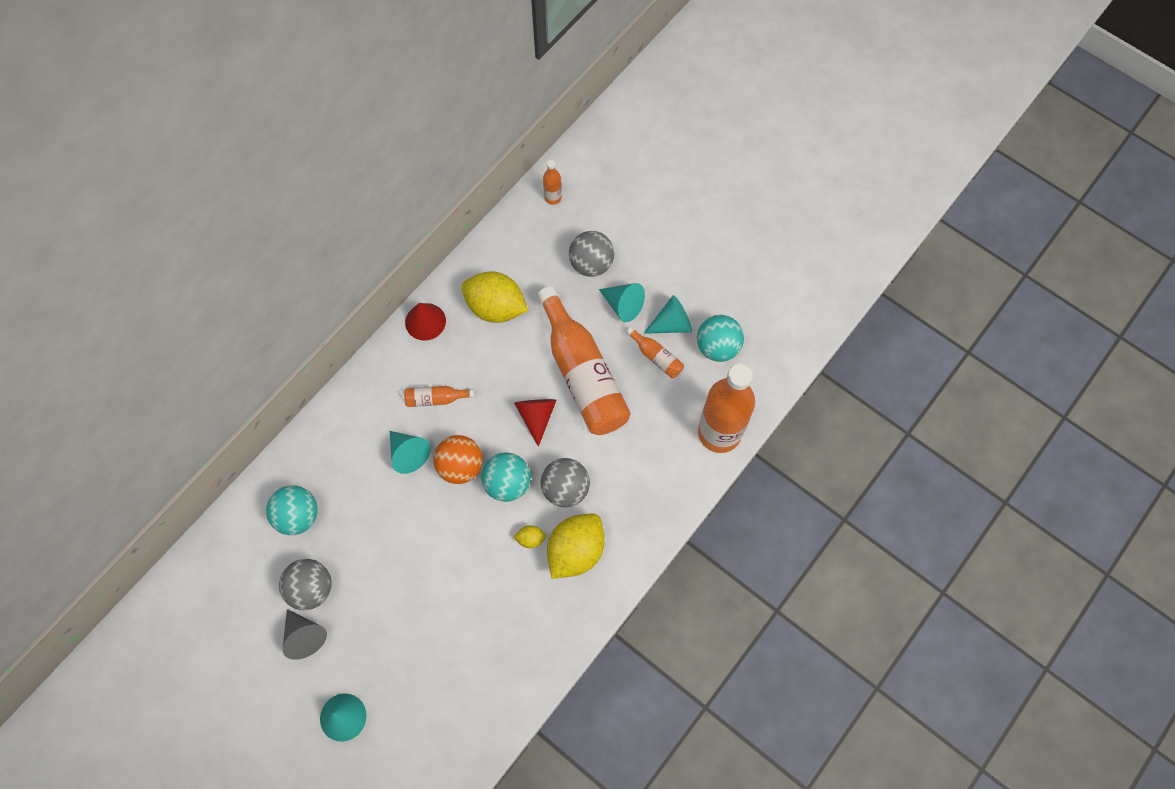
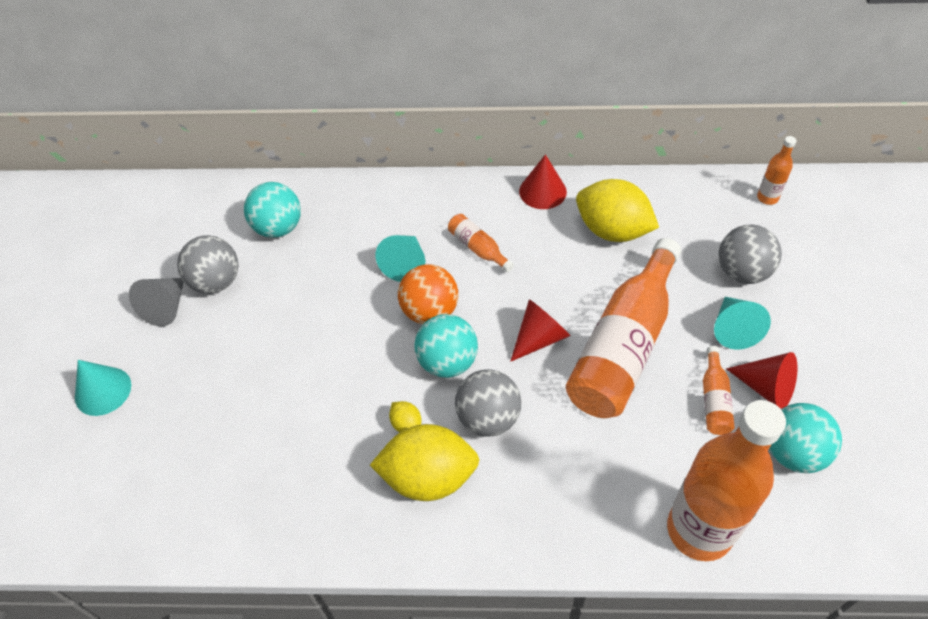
camera: 55 degrees right, 15 degrees down
(496, 307) = (612, 231): yellow lemon -> yellow lemon turned 45 degrees counterclockwise
(672, 324) = (766, 388): turquoise cone -> red cone

